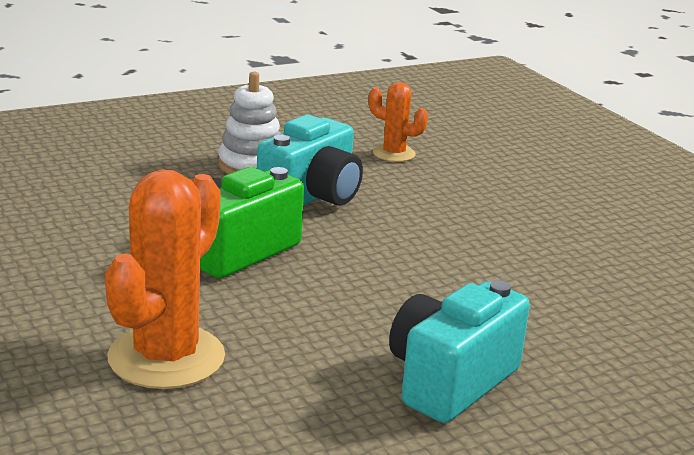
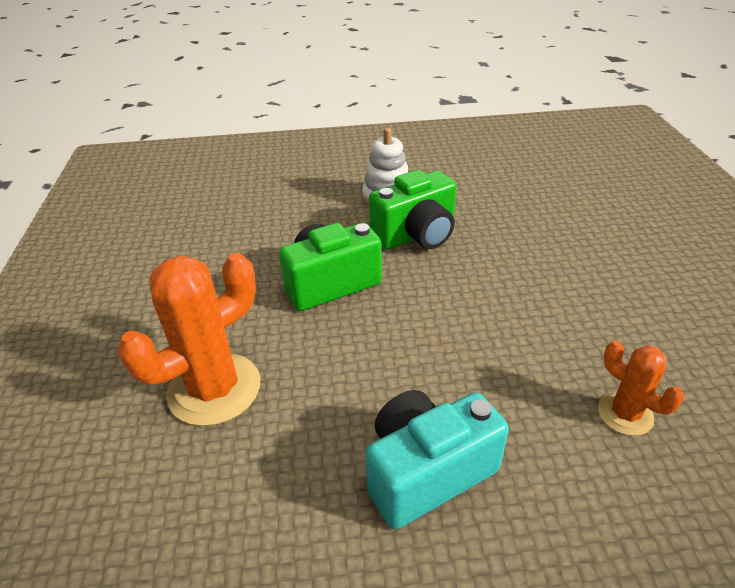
camera: 25 degrees right, 15 degrees up
(312, 197) = (416, 235): turquoise camera -> green camera
(394, 154) = (505, 197): orange cactus -> orange cactus (625, 414)

